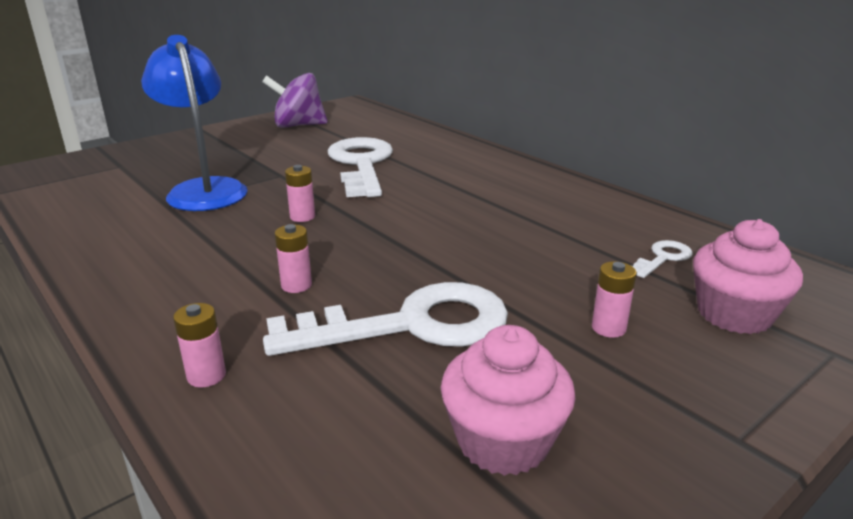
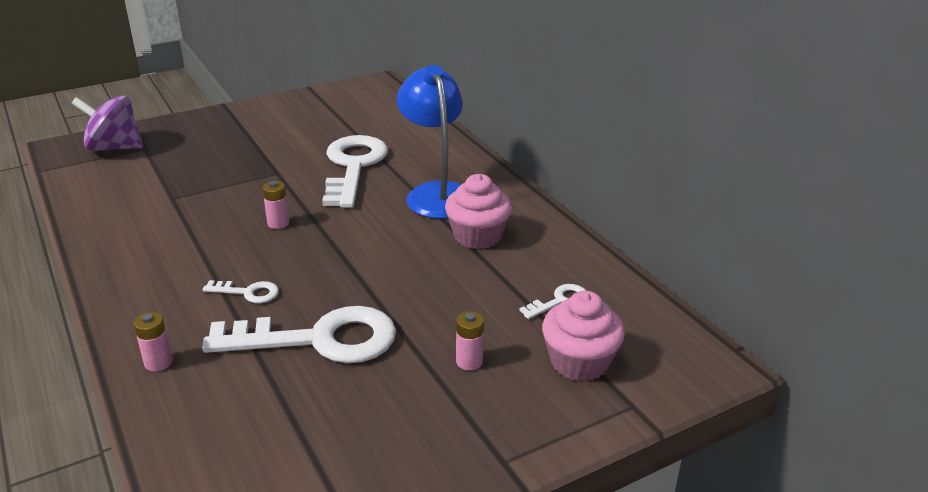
camera: 10 degrees right, 5 degrees up
(204, 189) = (207, 183): blue lamp -> blue lamp (436, 193)
(296, 285) = (248, 292): pink battery -> white key
(298, 125) = (316, 110): purple spinning top -> purple spinning top (114, 148)
(503, 441) = (338, 439): pink cupcake -> pink cupcake (477, 236)

